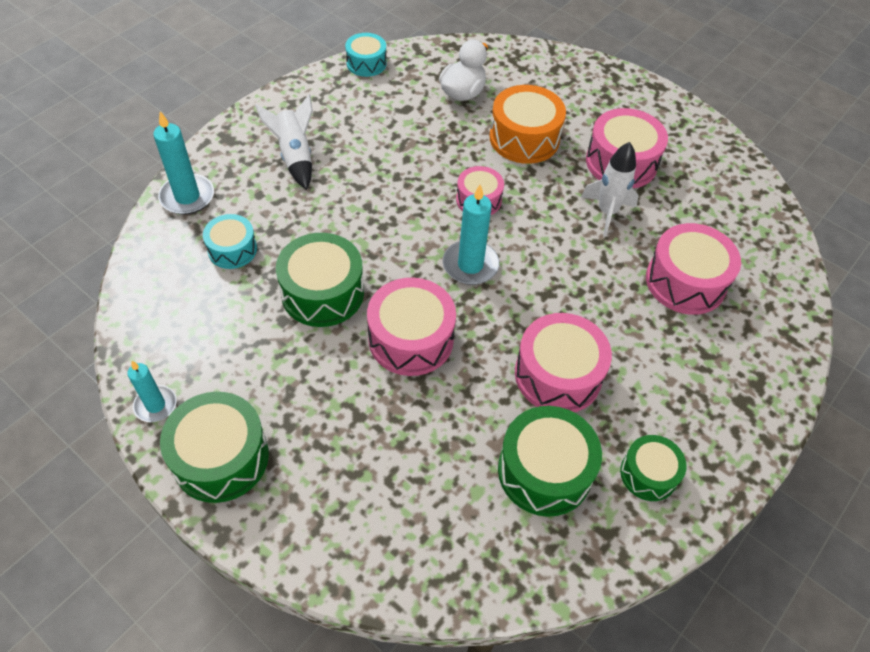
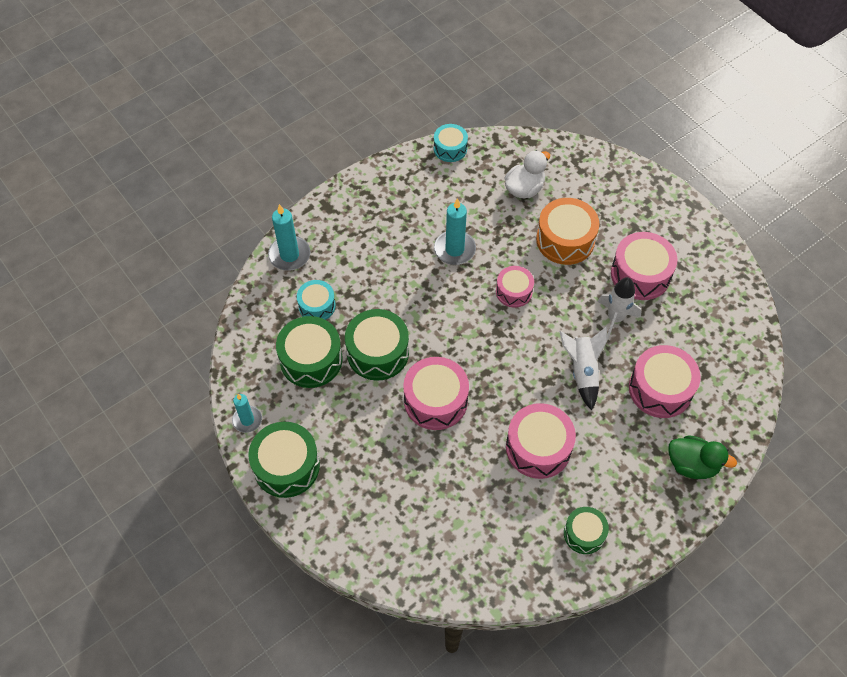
camera: 15 degrees right, 5 degrees up
(295, 156) = (377, 230): white rocket -> white rocket (582, 371)
(470, 265) = (494, 347): turquoise candle -> turquoise candle (454, 249)
(544, 471) = (509, 517): green drum -> green drum (311, 360)
(753, 363) = (692, 464): none -> green duck

